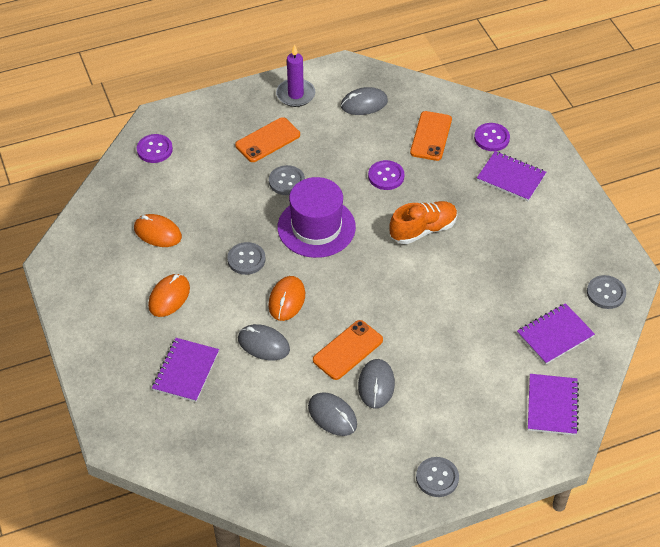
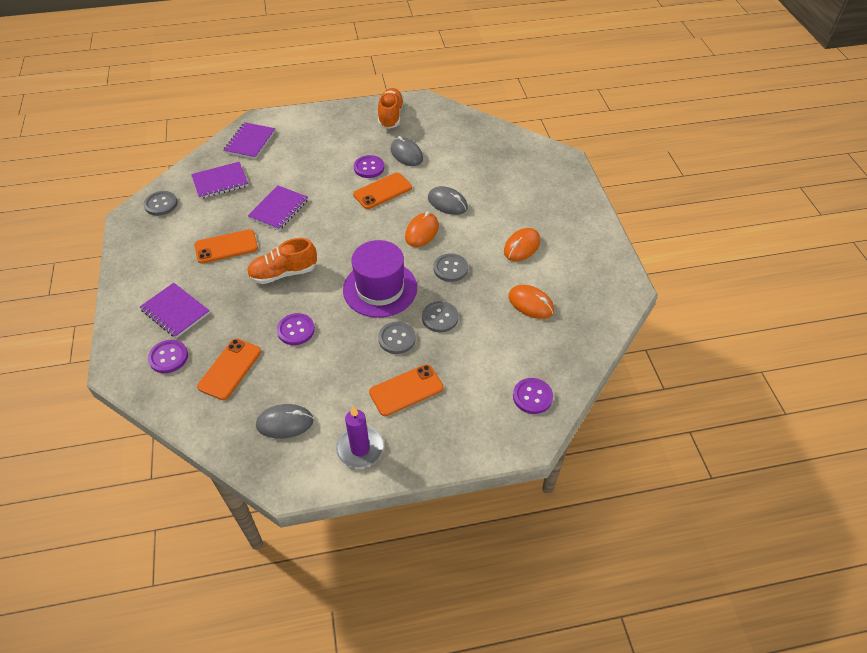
camera: 170 degrees left, 0 degrees up
(186, 371) = (510, 193): purple notebook -> purple notebook (279, 209)
(373, 487) = (390, 116): none -> orange shoe
(376, 385) = (369, 168): grey mouse -> purple button
(437, 478) = (347, 116): grey button -> grey button (440, 318)
(499, 251) = (226, 247): none -> orange phone

